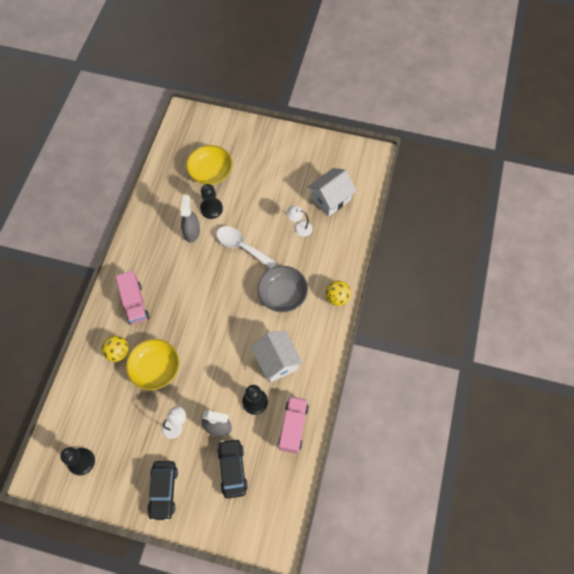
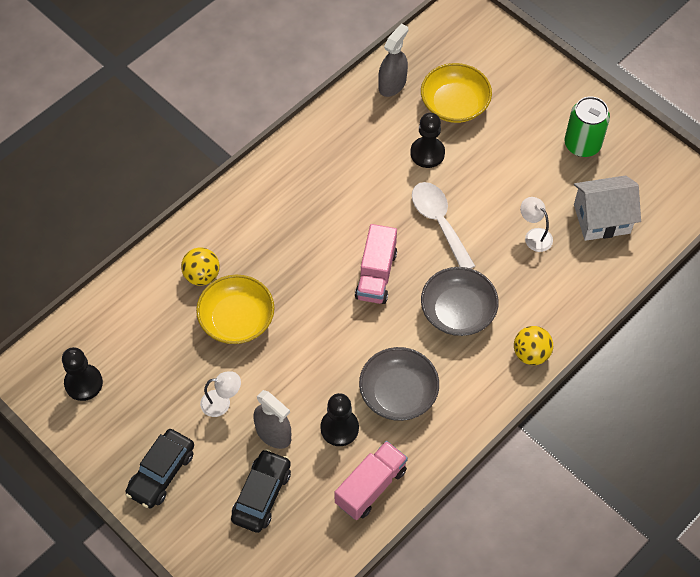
camera: 30 degrees right, 5 degrees down
(135, 303) = (257, 225): pink truck -> pink truck (376, 275)
(192, 232) = (383, 171): grey spray bottle -> grey spray bottle (392, 84)
(276, 361) = (398, 393): white house -> grey bowl
(295, 161) = (582, 144): none -> green can

